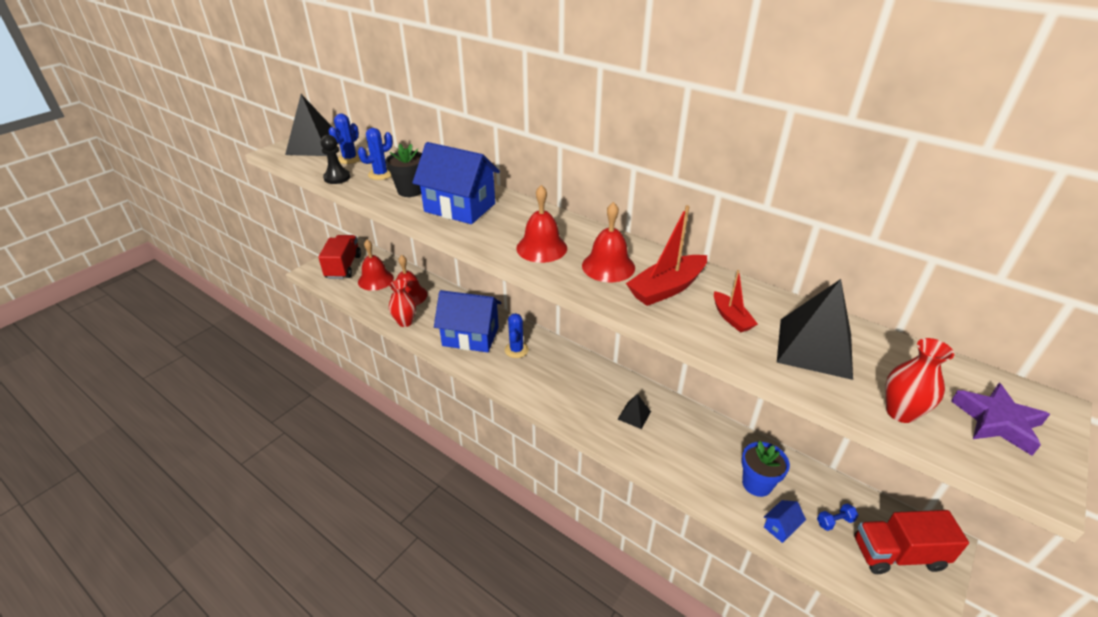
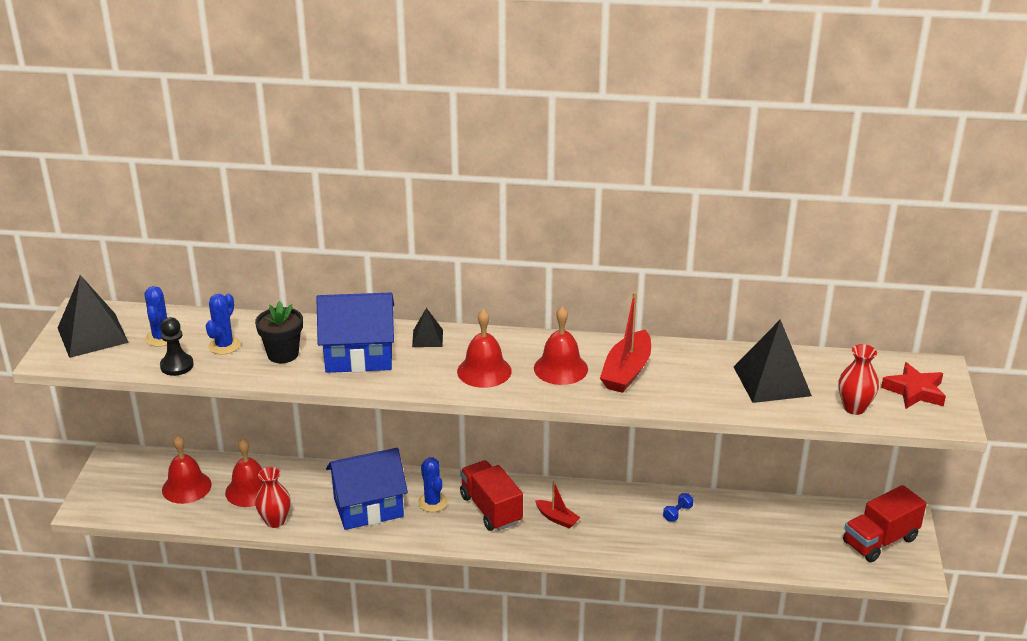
camera: 30 degrees left, 5 degrees down
(343, 267) = (125, 487): red truck -> red truck (491, 509)
(634, 415) = (601, 519): black pyramid -> black pyramid (427, 338)
(731, 318) = (696, 379): red boat -> red boat (557, 518)
(757, 484) = (746, 533): blue flower pot -> none
(780, 527) = (785, 559): blue house -> none
(834, 521) = (823, 536): blue dumbbell -> blue dumbbell (677, 513)
(997, 422) = (914, 391): purple star -> red star

